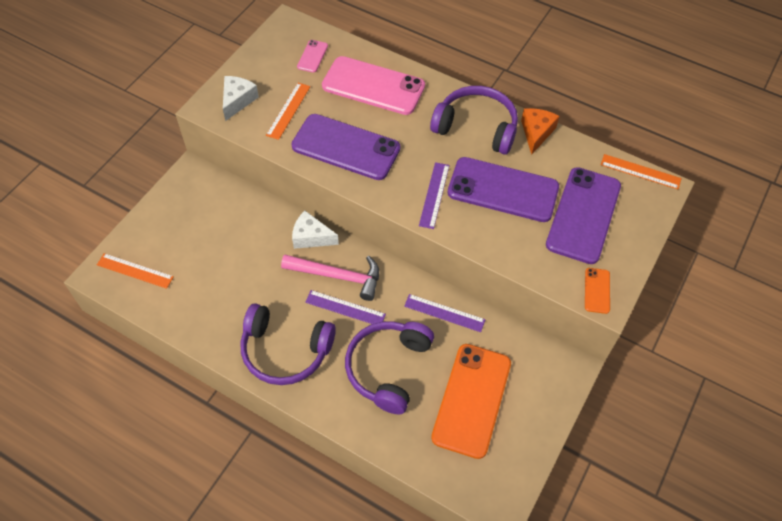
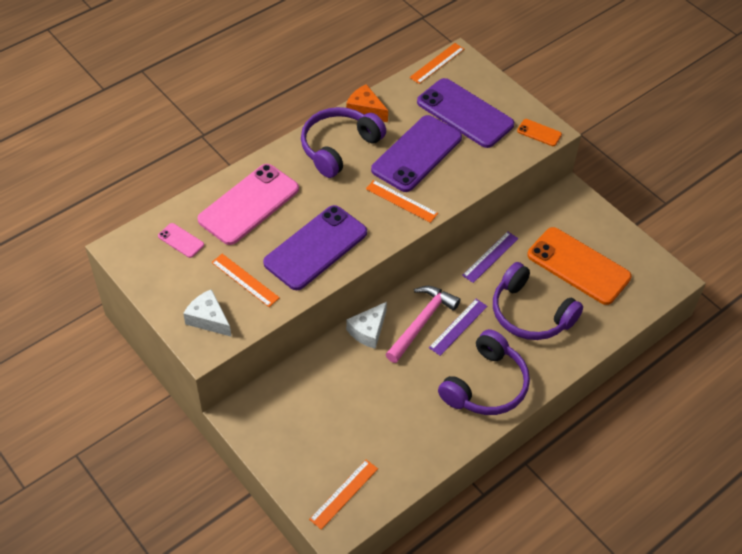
camera: 70 degrees left, 5 degrees down
(434, 195) = (401, 201): purple ruler -> orange ruler

